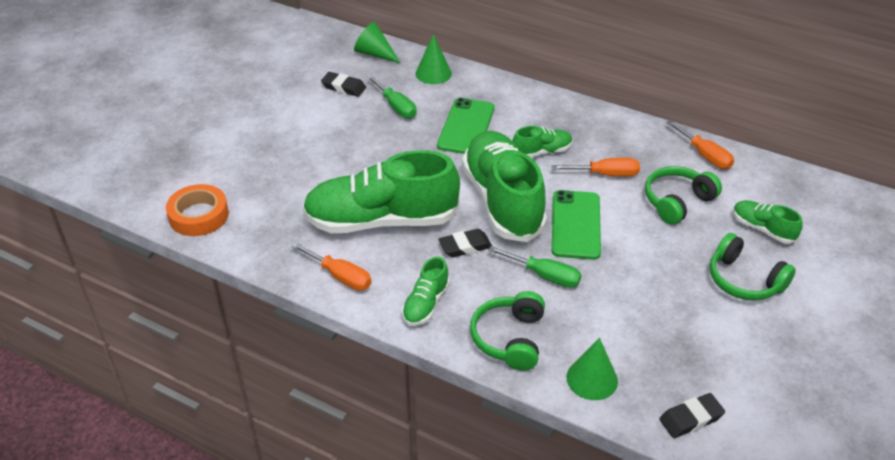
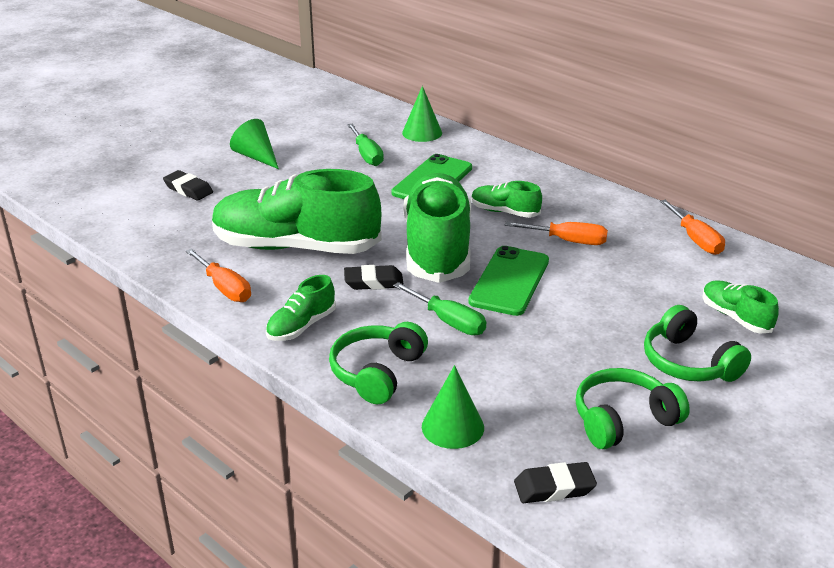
camera: 15 degrees right, 10 degrees down
(199, 215) = (114, 217): orange tape -> none
(343, 87) = (321, 133): black eraser -> black eraser (188, 189)
(375, 54) = (369, 110): green cone -> green cone (256, 157)
(541, 152) = (504, 212): green shoe -> green shoe turned 150 degrees counterclockwise
(677, 202) = (641, 277): green headphones -> green headphones (623, 420)

